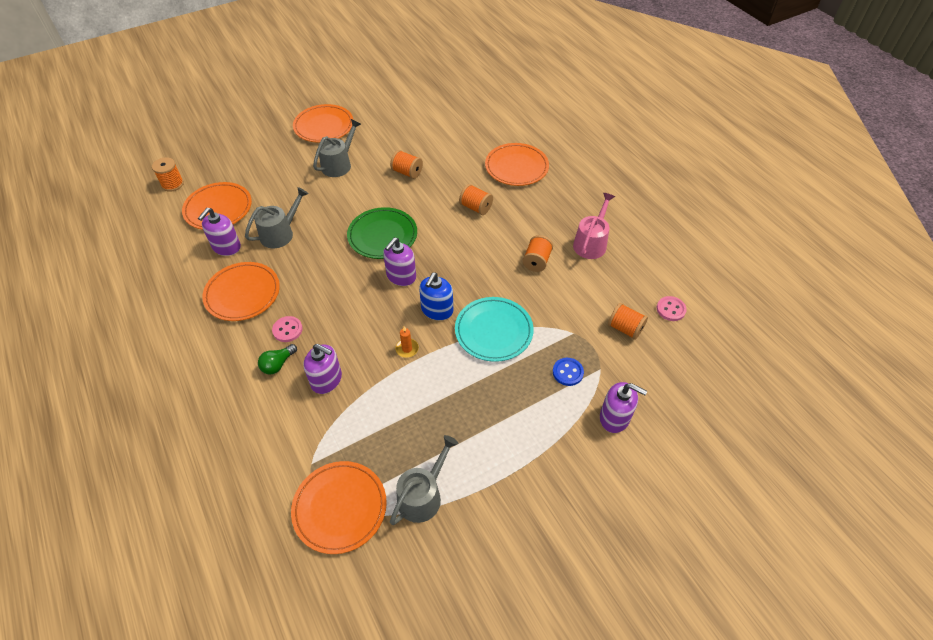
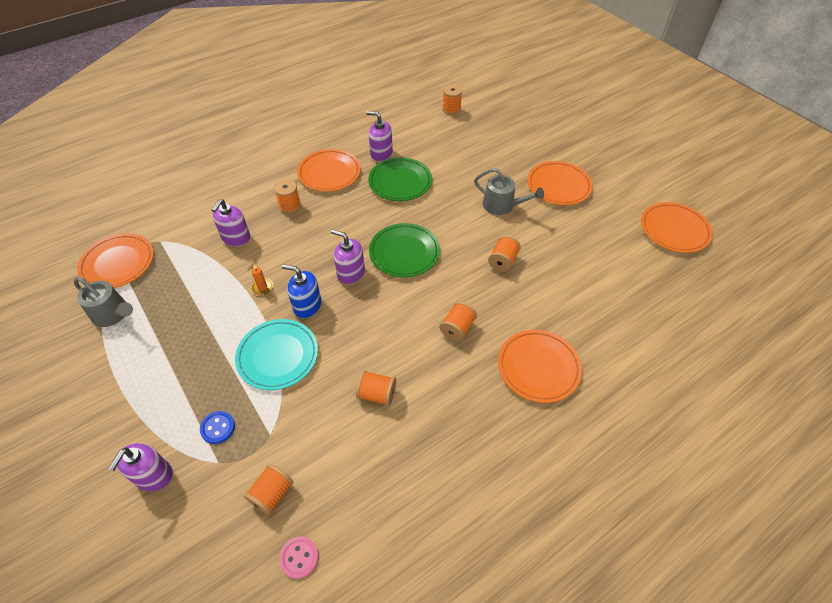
camera: 85 degrees right, 0 degrees up
(218, 209) = (426, 140): orange plate -> orange plate (674, 230)
(278, 364) = (255, 206): green light bulb -> none
(280, 233) = (400, 182): grey watering can -> green plate
(287, 330) = (290, 206): pink button -> orange spool
(591, 243) = (411, 457): pink watering can -> none

